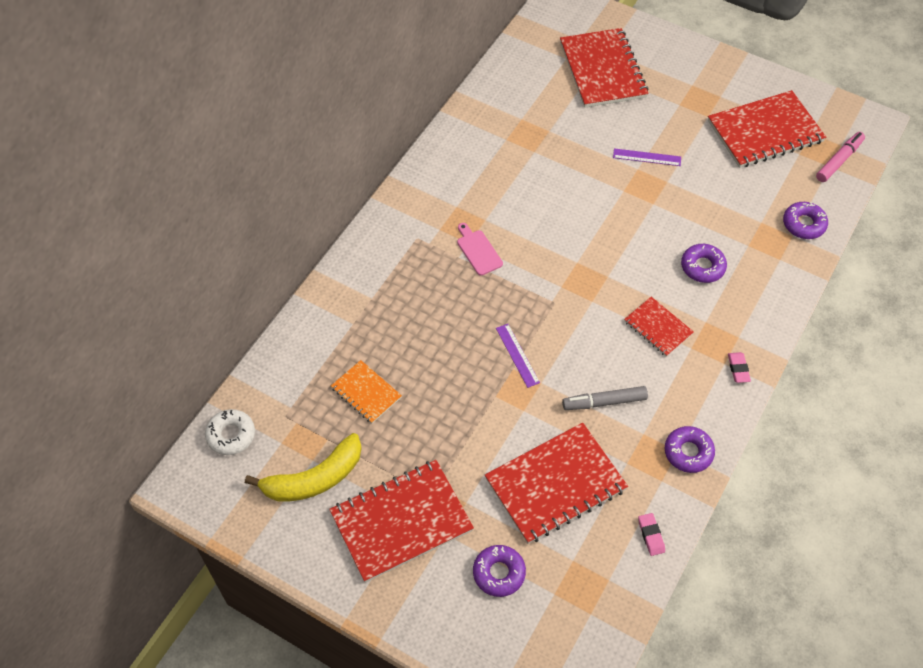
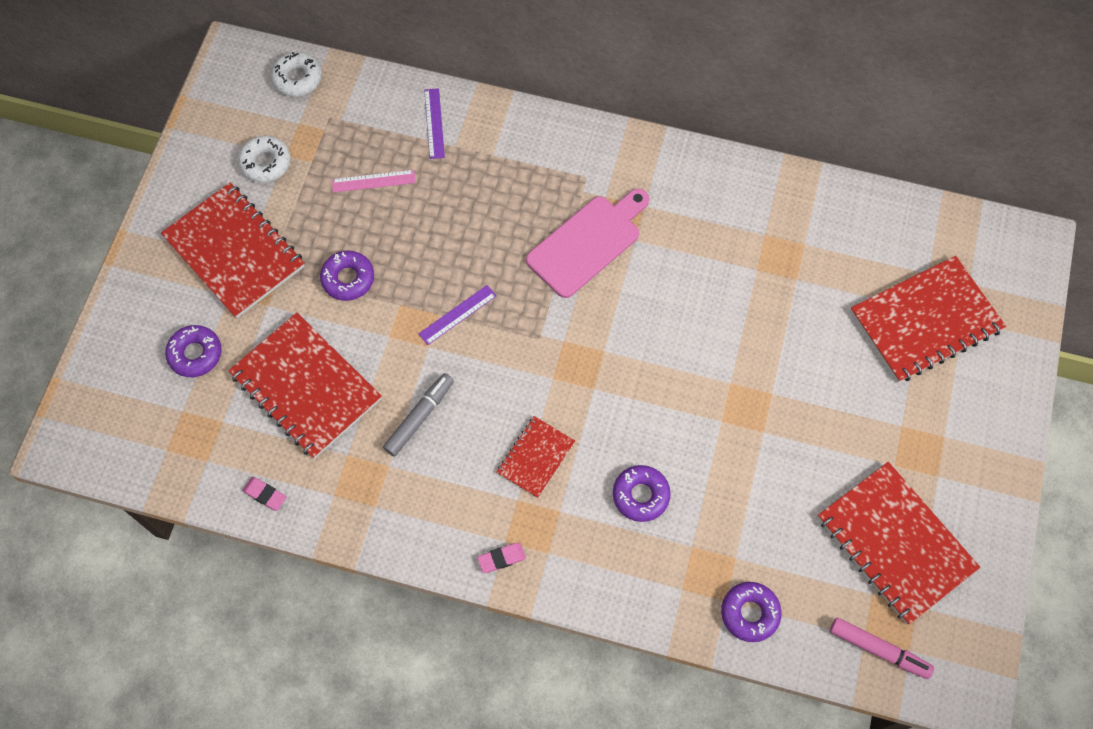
camera: 75 degrees right, 10 degrees up
(314, 478) = (266, 163): yellow banana -> white donut
(366, 393) = (373, 181): orange notebook -> pink ruler
(478, 250) = (588, 243): pink cutting board -> pink cutting board, size x1.83
(604, 402) = (419, 417): grey marker -> grey marker turned 60 degrees clockwise
(647, 157) = (795, 401): purple ruler -> purple ruler (434, 123)
(651, 535) = (265, 494): pink eraser -> pink eraser turned 60 degrees clockwise
(688, 452) = (375, 518): purple donut -> purple donut (348, 279)

